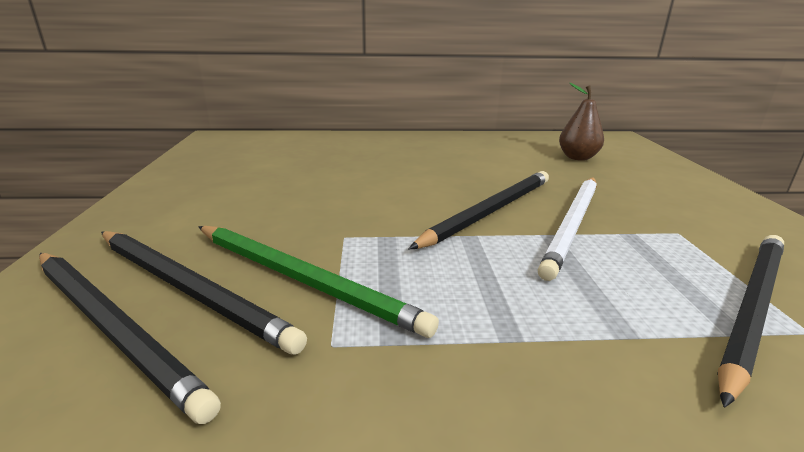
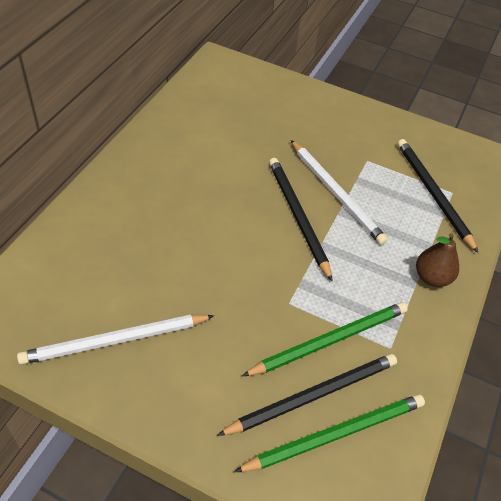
camera: 65 degrees left, 25 degrees up
(113, 328) = (336, 434): black pencil -> green pencil
(222, 173) = (115, 341): none -> white pencil
(577, 158) = (242, 115): brown pear -> brown pear (432, 277)

